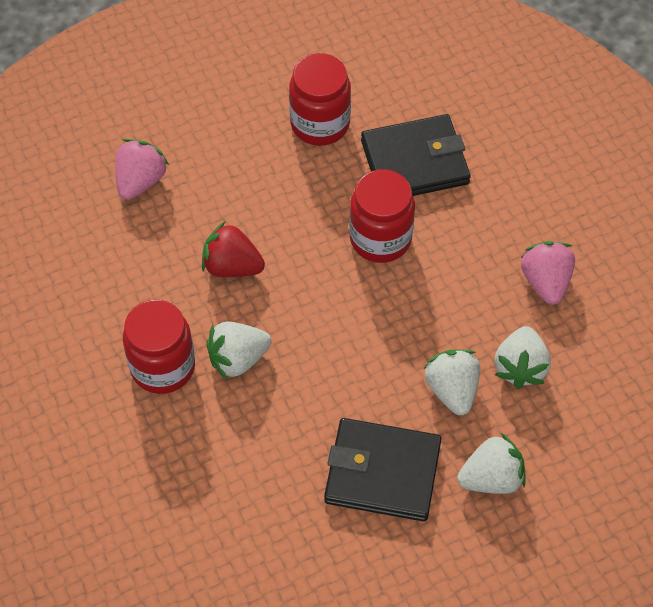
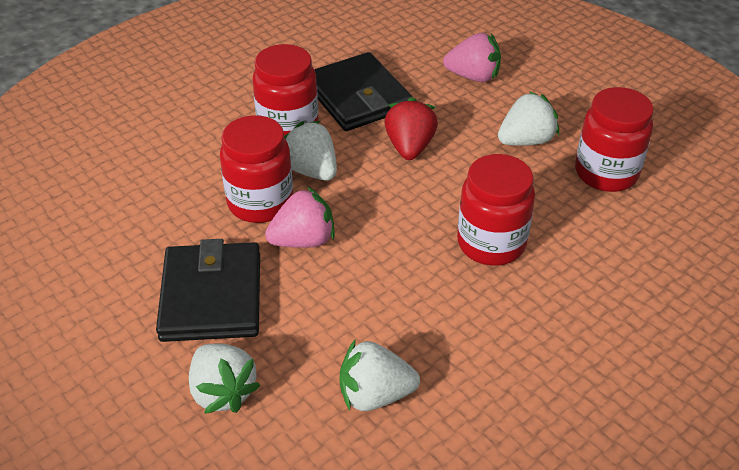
camera: 75 degrees right, 15 degrees down
(270, 412) = (260, 203): none -> red jar
(415, 162) = (603, 253): black wallet -> black wallet (358, 97)
(452, 390) = (325, 336): white strawberry -> white strawberry (526, 141)
(545, 281) = (503, 401): pink strawberry -> pink strawberry (303, 240)

